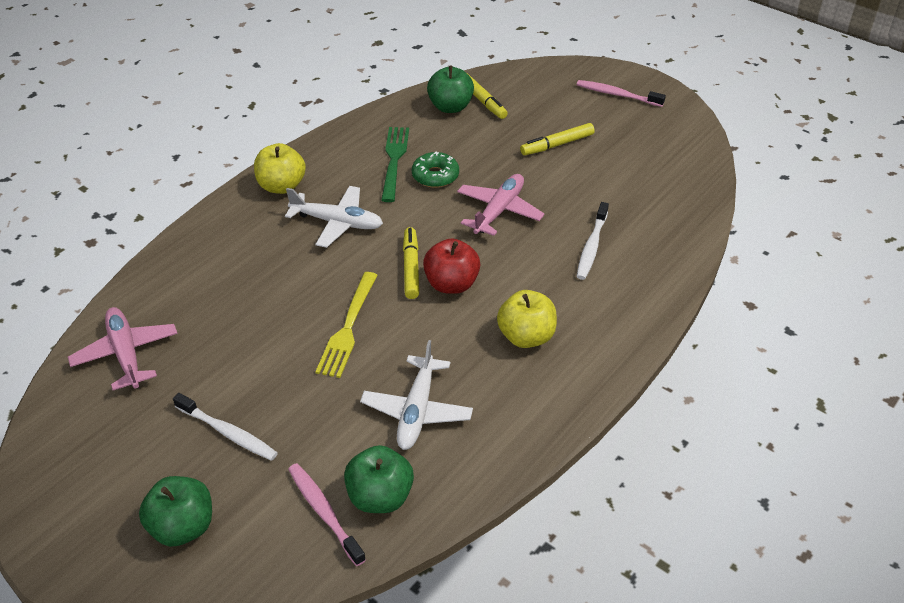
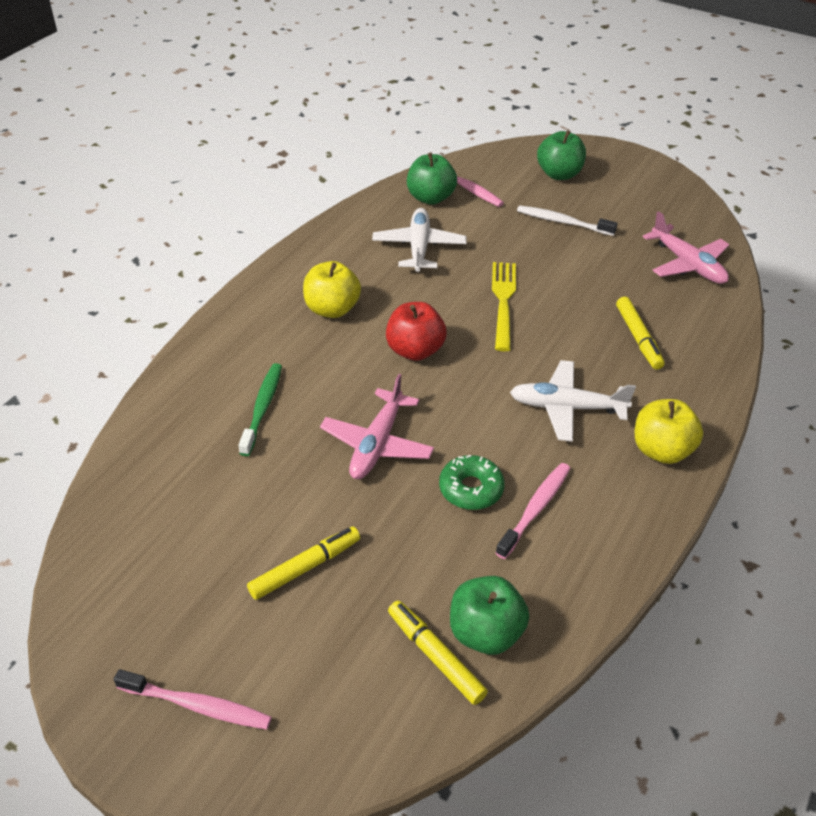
camera: 170 degrees right, 0 degrees up
(394, 160) = (535, 509): green fork -> pink toothbrush
(411, 267) = (462, 364): yellow marker -> yellow marker (638, 338)
(591, 247) = (262, 408): white toothbrush -> green toothbrush

